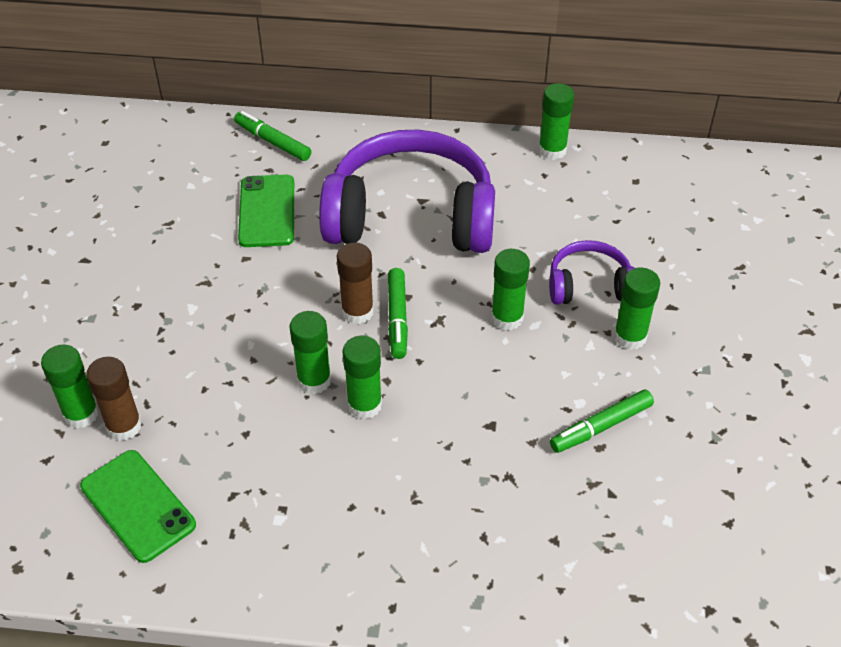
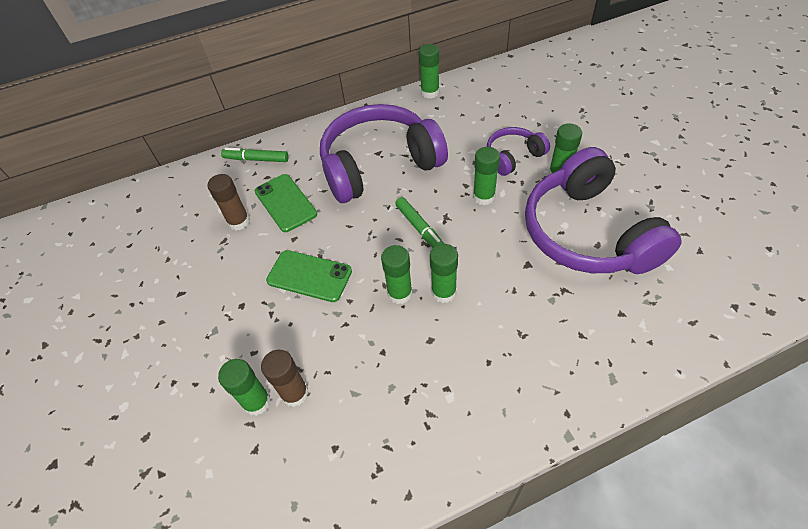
camera: 25 degrees left, 5 degrees up
(138, 505) = (347, 444): green phone -> green phone (309, 276)
(357, 312) = (392, 237): brown glue stick -> brown glue stick (239, 222)
(601, 427) = (588, 233): green marker -> purple headphones

